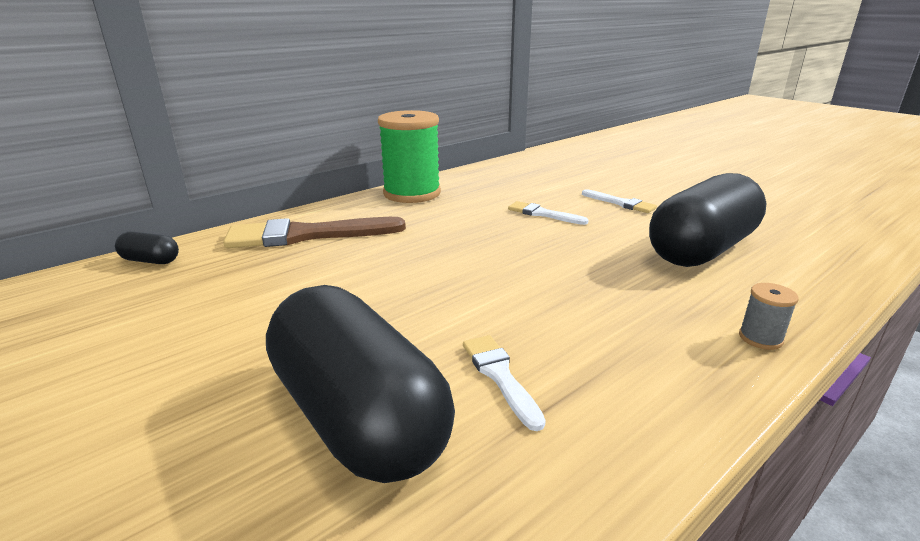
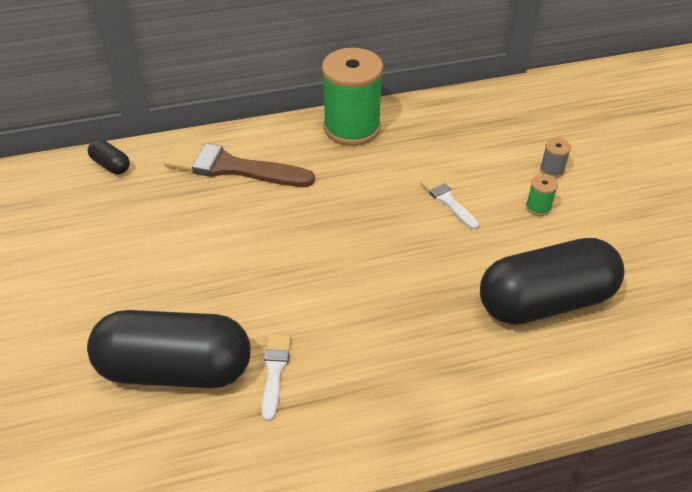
camera: 25 degrees right, 20 degrees up
(358, 417) = (175, 369): black capsule -> black capsule turned 75 degrees counterclockwise
(620, 203) = (538, 207): white brush -> green spool
(760, 338) = (482, 412): grey spool -> grey spool (552, 170)

